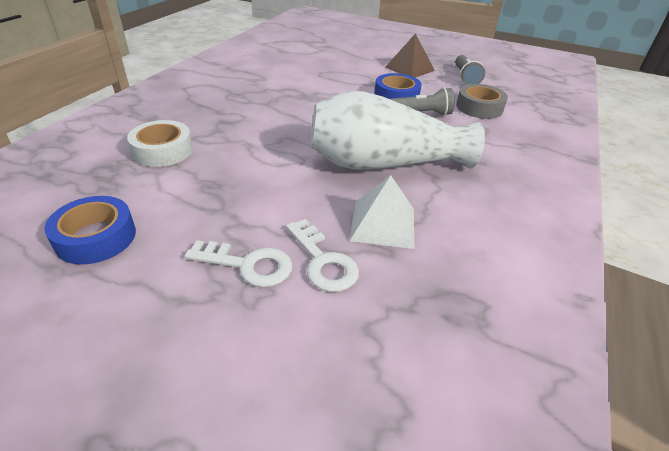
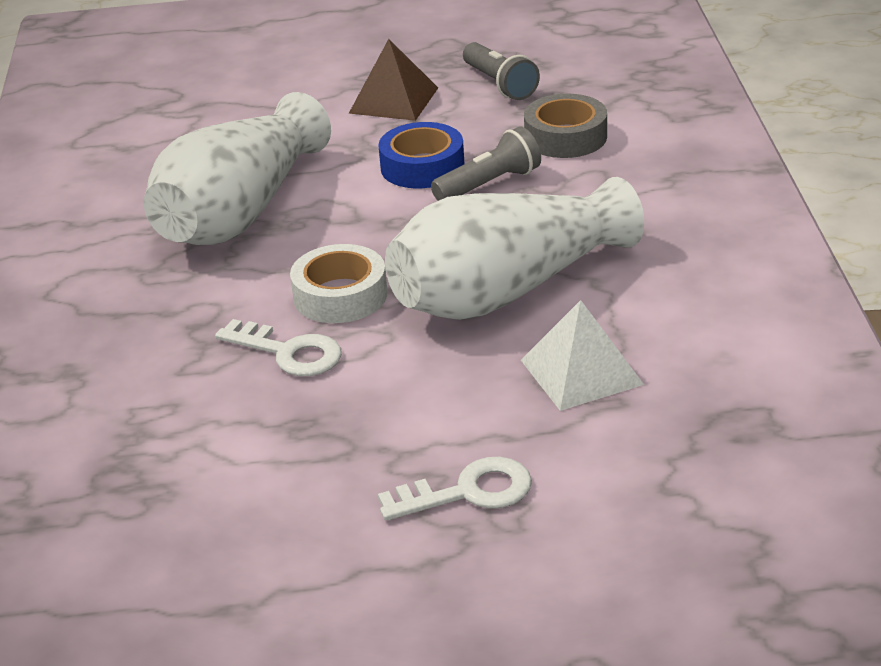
camera: 25 degrees left, 5 degrees down
(96, 237) = (235, 554): blue tape -> none
(163, 151) = (163, 411): white tape -> white tape (340, 295)
(297, 86) = (240, 211): none -> white vase
(323, 261) = (552, 447): white key -> white key (289, 352)

